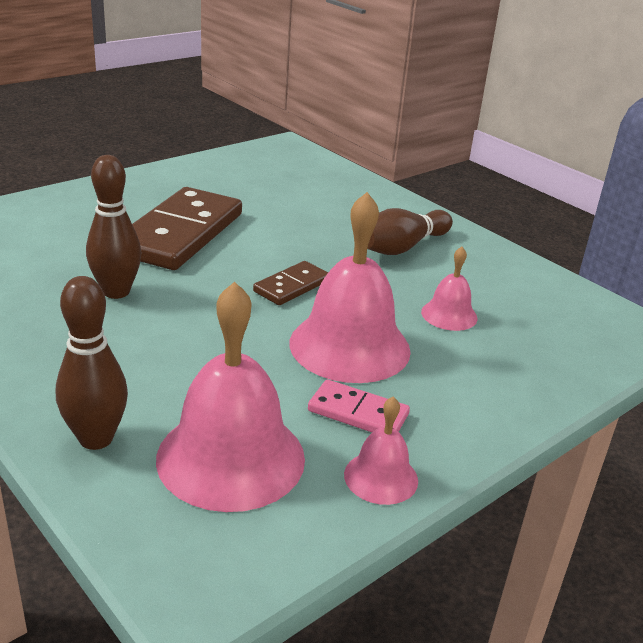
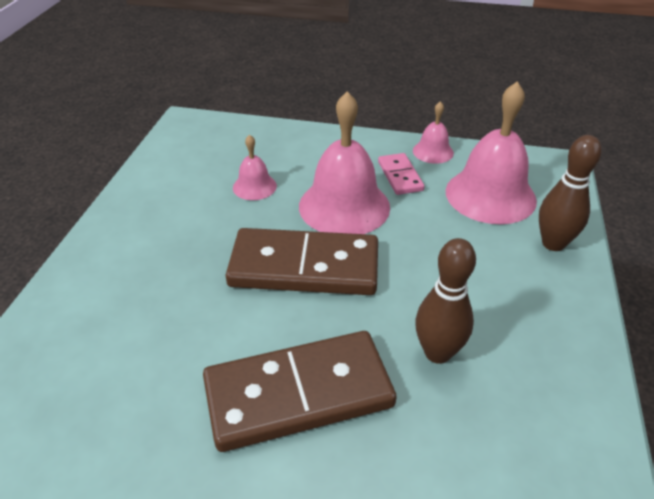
camera: 125 degrees left, 10 degrees up
(292, 286) = (304, 267): brown domino -> brown domino, size x2.06
(402, 247) = (169, 246): brown bowling pin -> none

